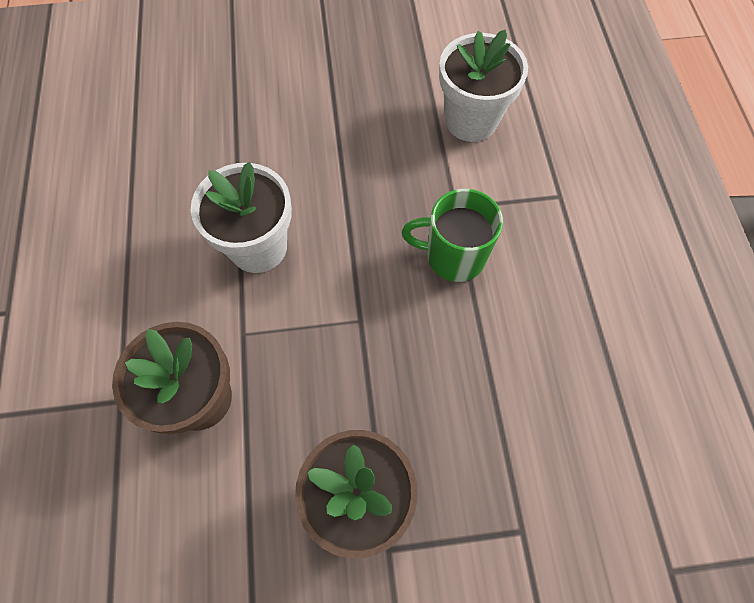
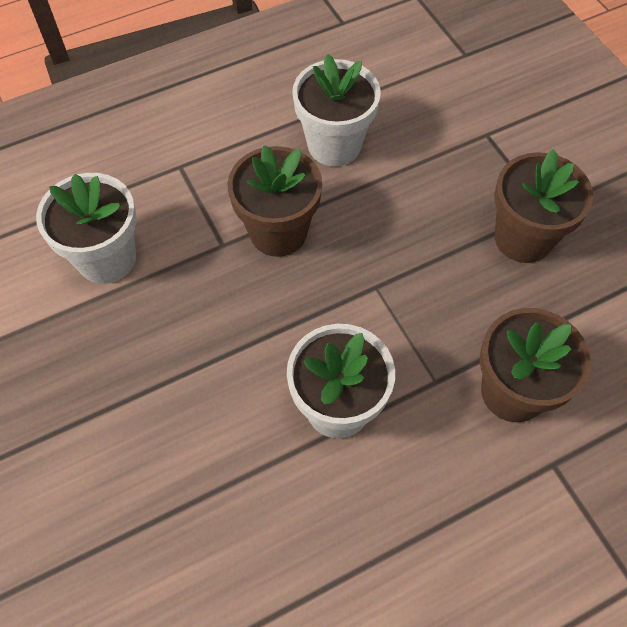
camera: 110 degrees left, 5 degrees down
(453, 256) = (278, 232): green mug -> brown flower pot
(550, 345) = (334, 145): none -> white flower pot

